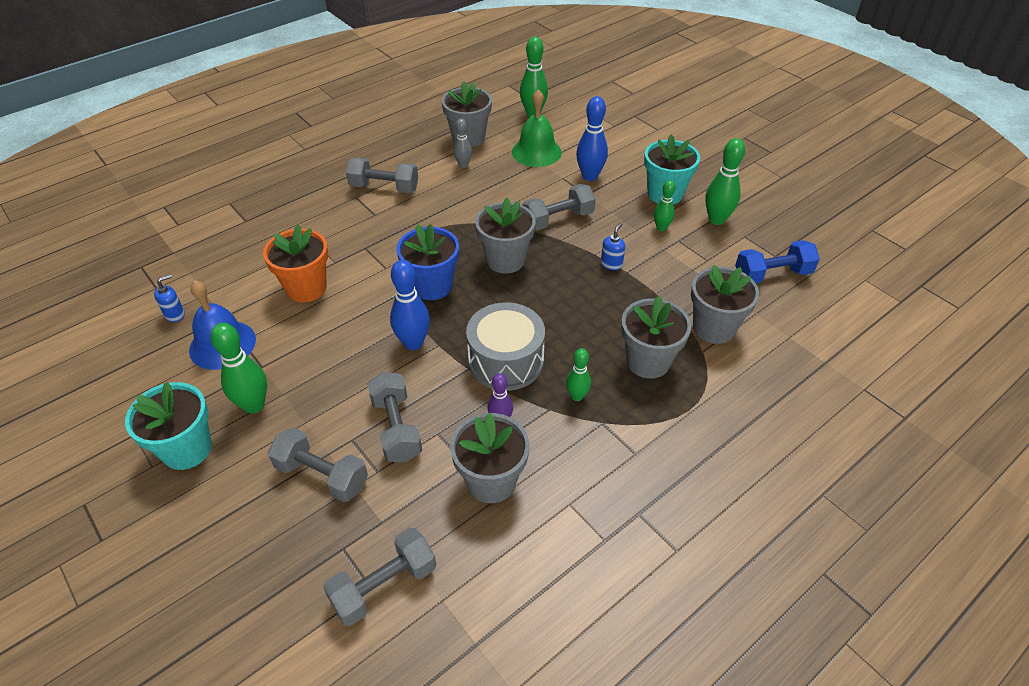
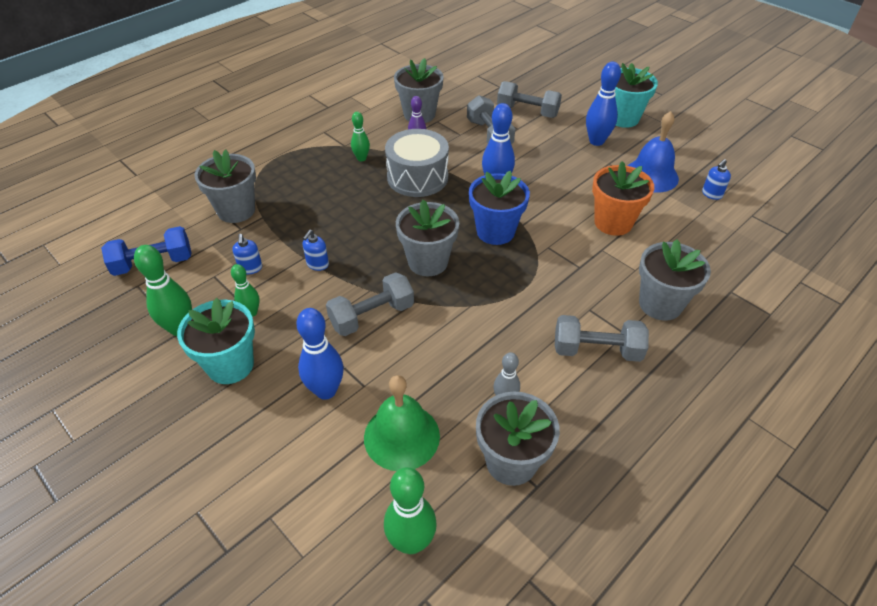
camera: 175 degrees right, 0 degrees up
(254, 405) = (596, 141): green bowling pin -> blue bowling pin
(384, 586) = (471, 76): grey dumbbell -> none
(648, 361) = (301, 183): grey flower pot -> grey flower pot (660, 304)
(675, 264) = (250, 268): none -> blue soap dispenser

